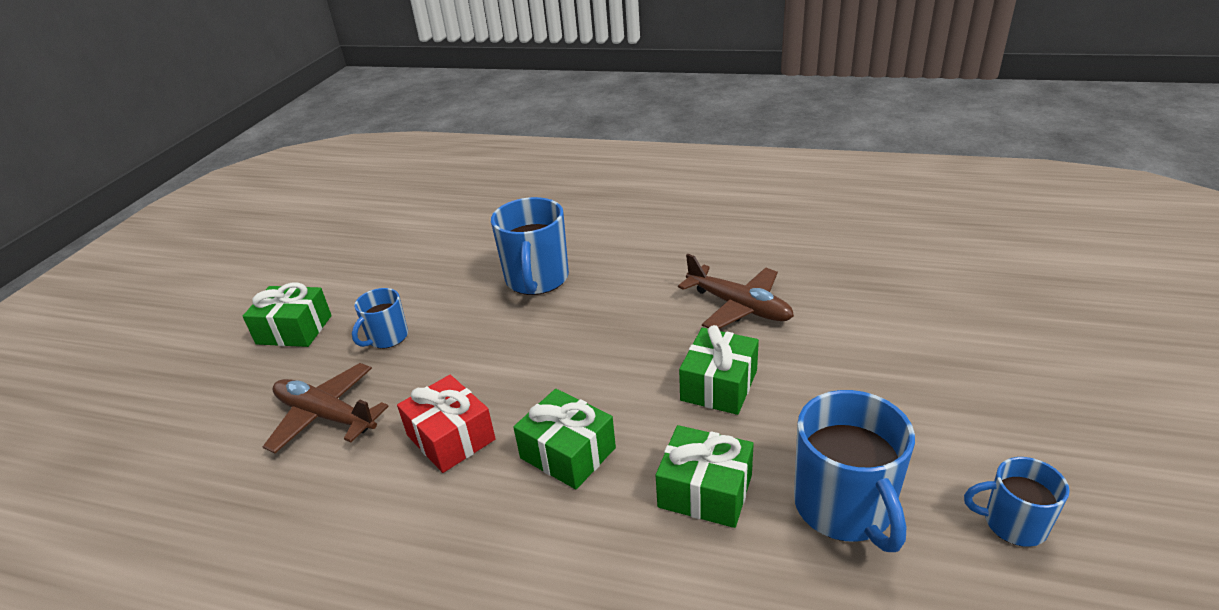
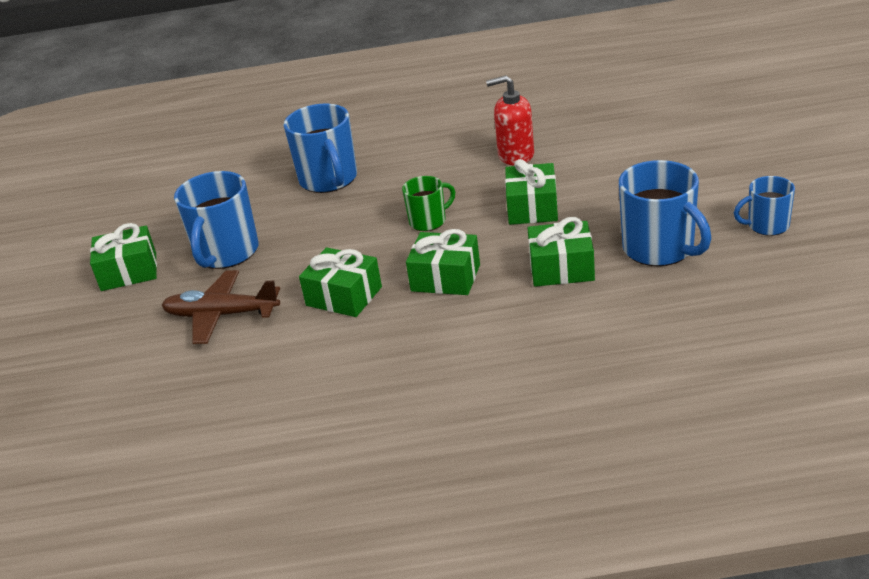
camera: 20 degrees left, 0 degrees up
(387, 338) = (226, 253): blue mug -> blue mug, size x1.75
(451, 437) = (344, 296): red gift -> green gift
(598, 365) = (428, 221): none -> green mug
(739, 307) = (515, 155): brown plane -> red soap dispenser

